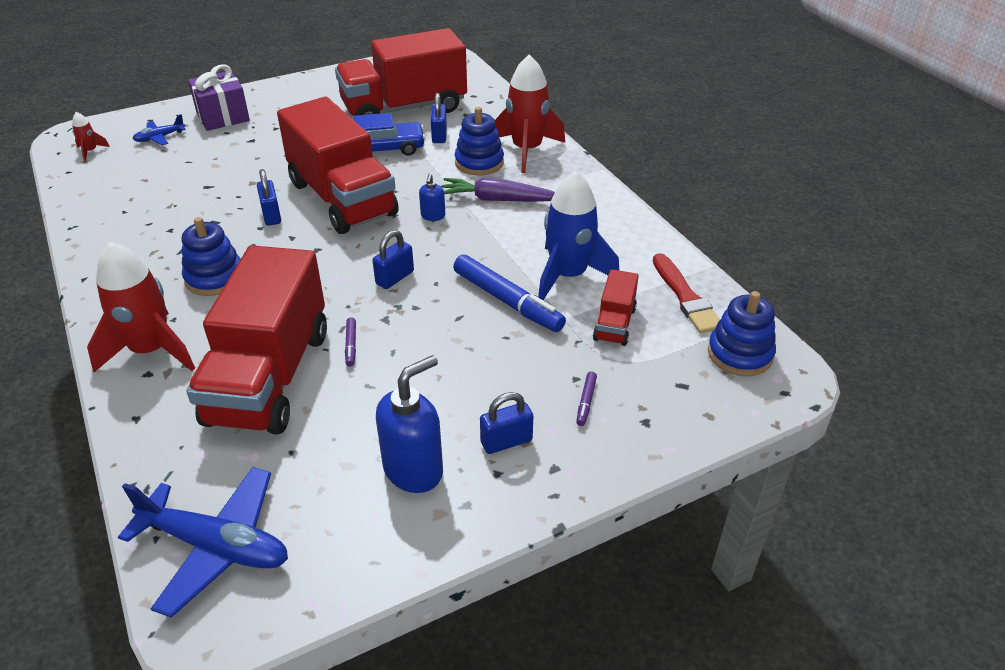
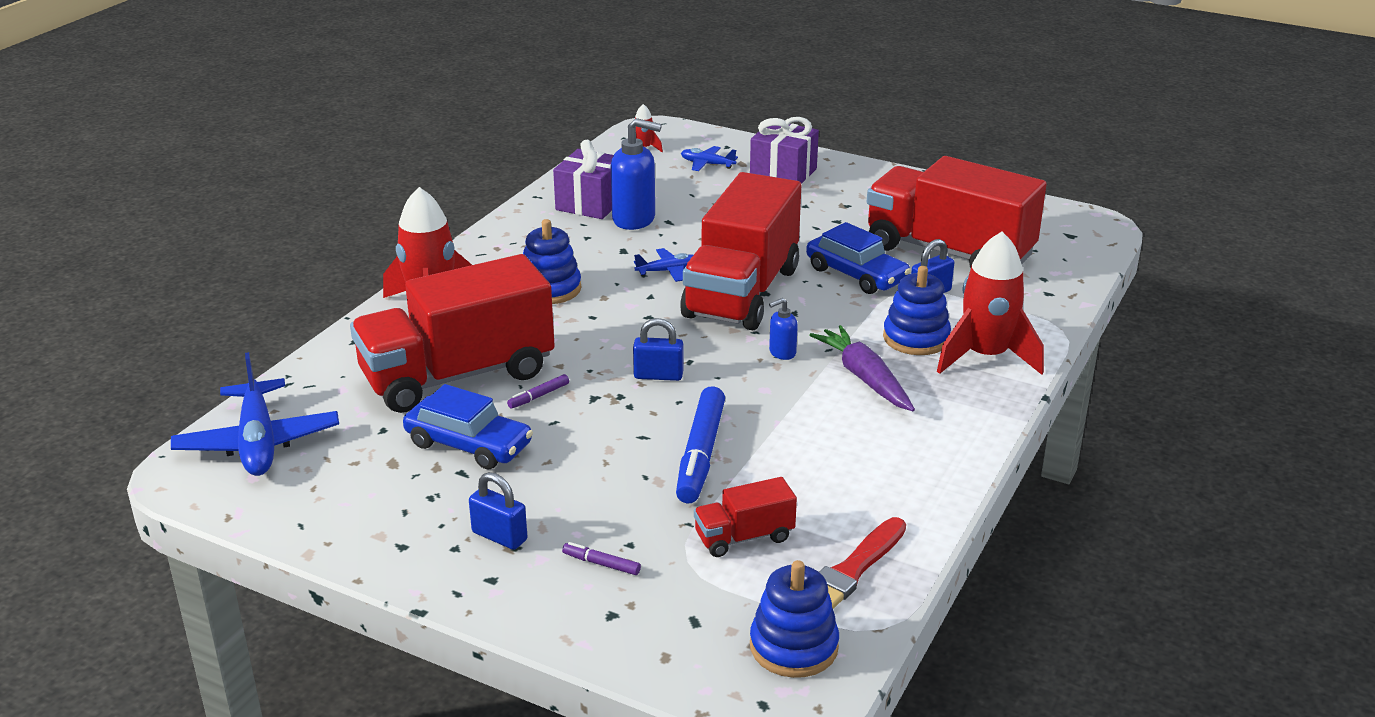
camera: 55 degrees right, 10 degrees down
(126, 207) = (590, 204): none -> purple gift
(271, 215) = (668, 271): blue padlock -> blue plane
(371, 409) = (468, 444): none -> blue car
(414, 470) = (418, 499): blue soap dispenser -> blue soap dispenser (634, 219)
(568, 276) = (789, 476): blue rocket -> none
(586, 402) = (601, 564): purple marker -> purple marker turned 45 degrees clockwise

